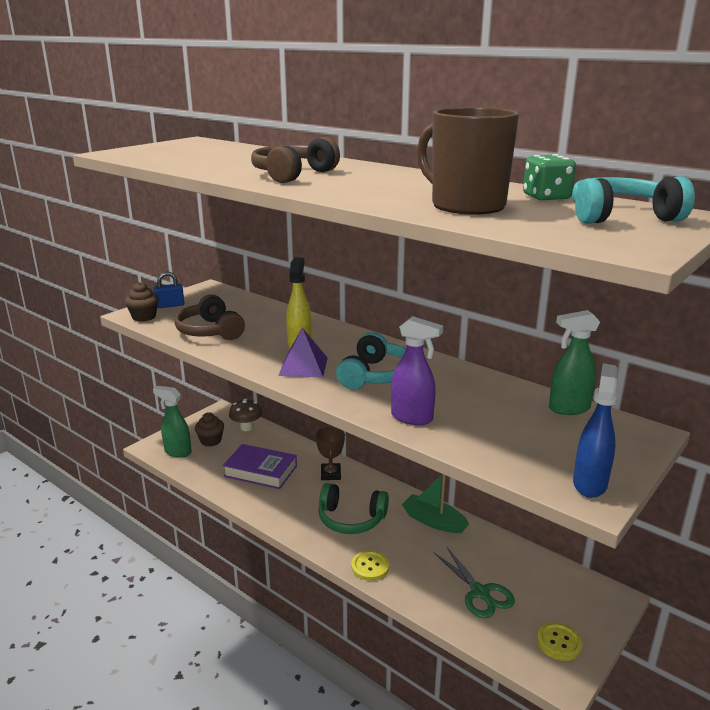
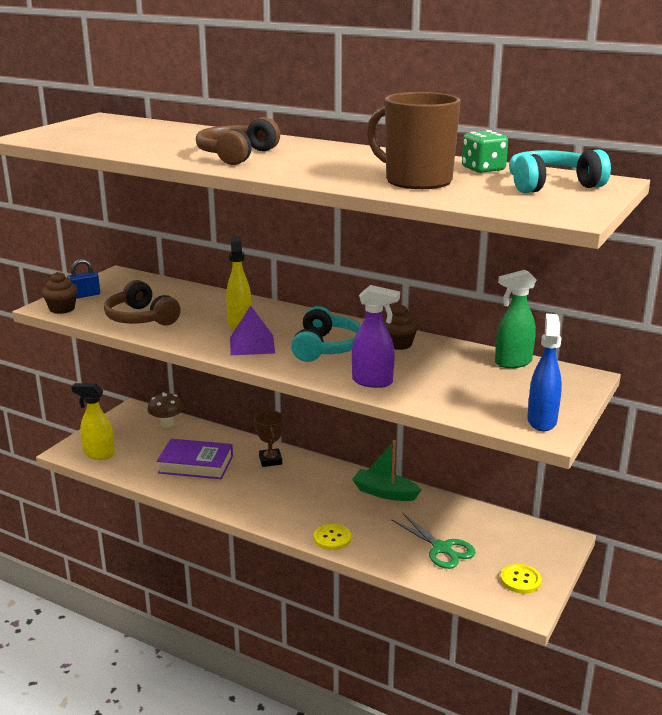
camera: 10 degrees left, 0 degrees up
(177, 452) = (99, 454): green spray bottle -> yellow spray bottle
(211, 441) = (132, 440): brown cupcake -> brown cupcake (398, 344)
(351, 519) = (302, 499): green headphones -> none

